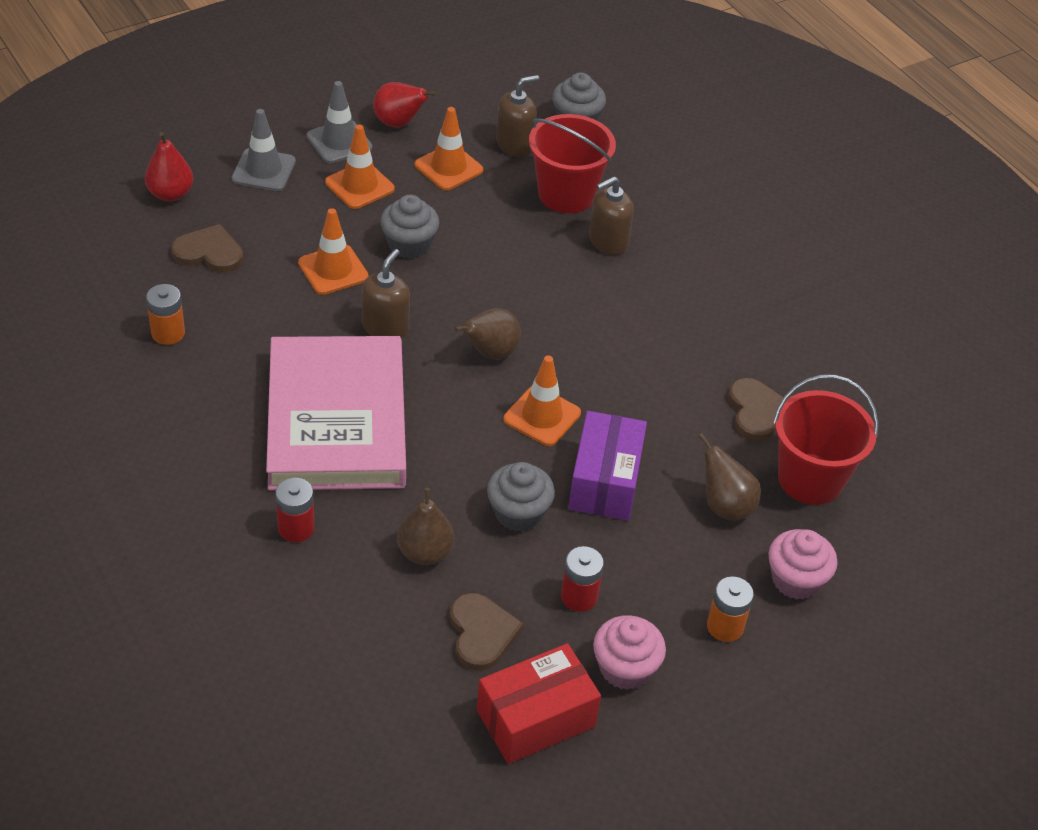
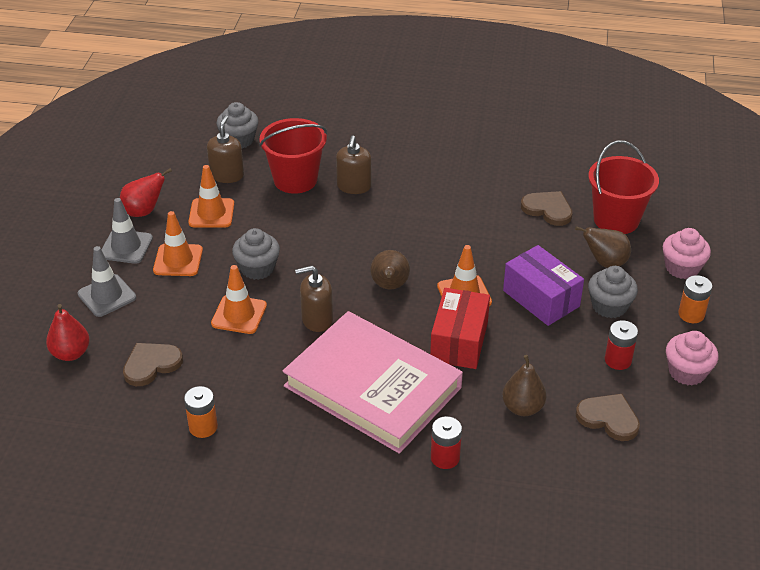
camera: 45 degrees left, 5 degrees down
(385, 327) = (317, 319): brown soap dispenser -> brown soap dispenser turned 75 degrees counterclockwise
(518, 513) = (530, 348): grey cupcake -> grey cupcake (609, 306)
(536, 718) = (693, 431): red box -> red box (459, 341)

